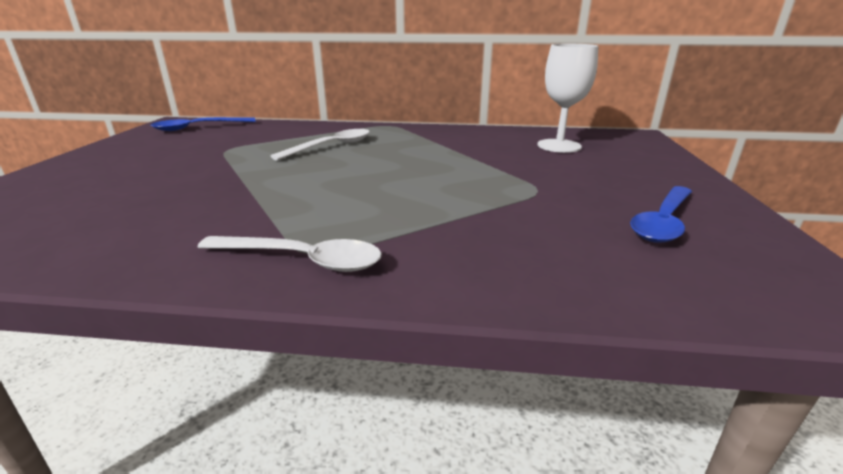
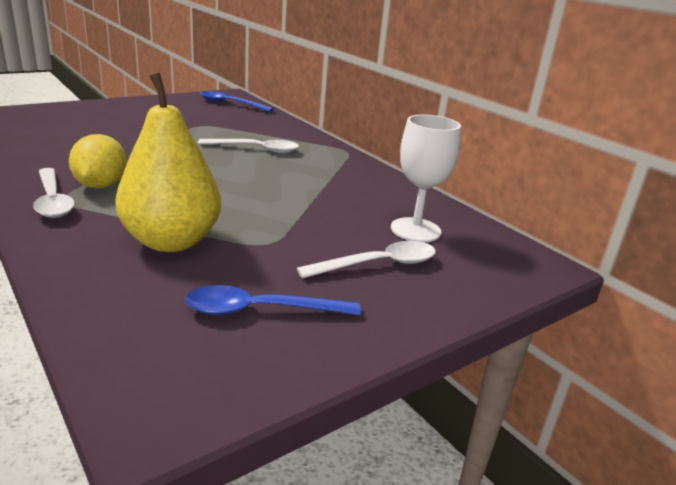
camera: 45 degrees right, 0 degrees up
(303, 225) = (101, 185): none -> yellow lemon
(495, 223) = (171, 241): none -> yellow pear
(607, 169) = (378, 264): none -> white spoon

